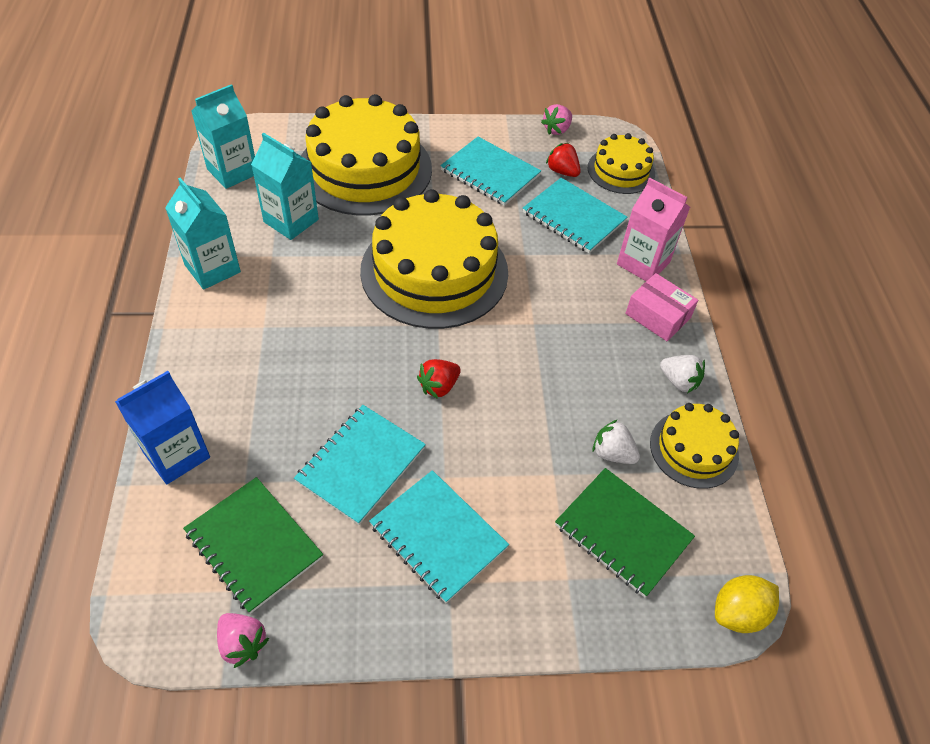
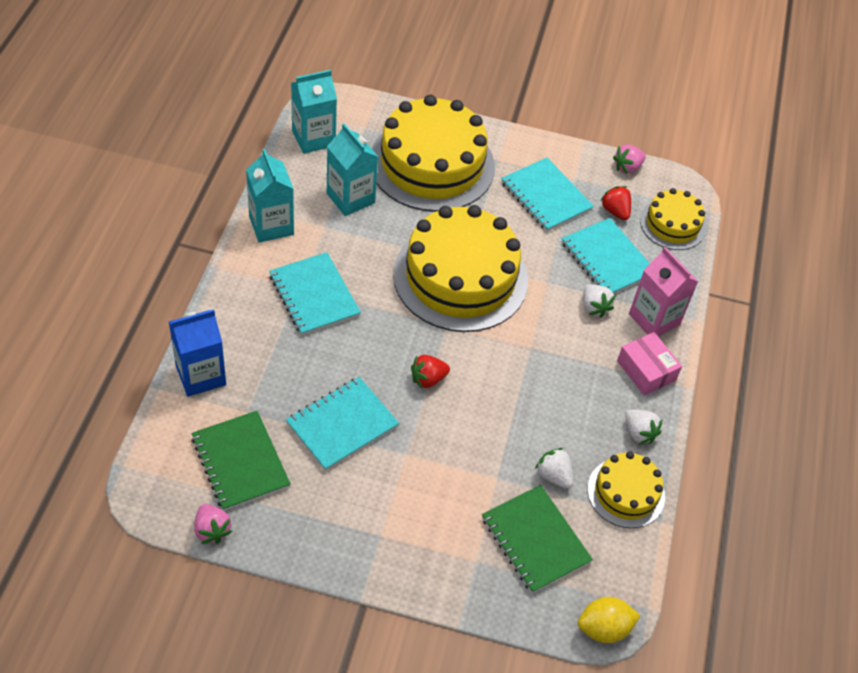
camera: 15 degrees right, 0 degrees up
(438, 536) = (384, 498): turquoise notebook -> turquoise notebook (314, 295)
(580, 267) = (594, 307): none -> white strawberry

